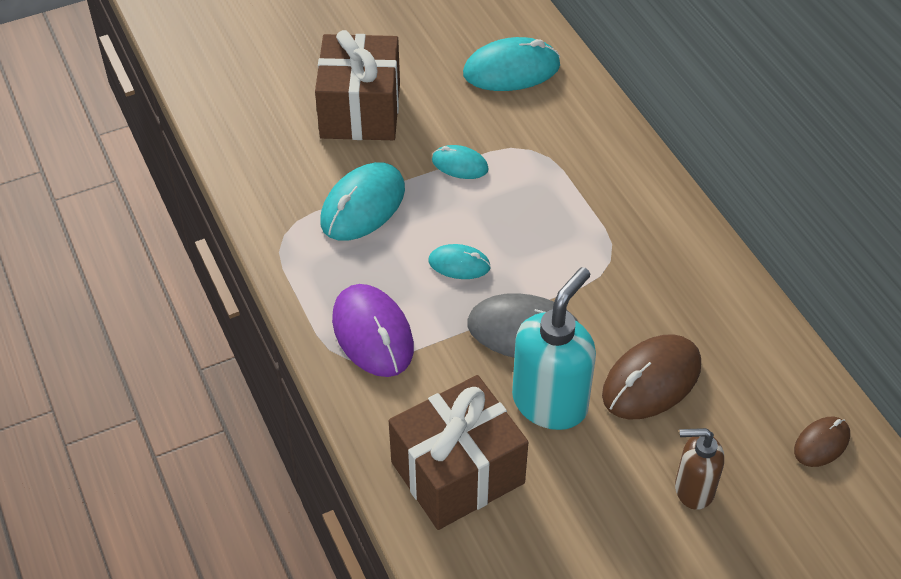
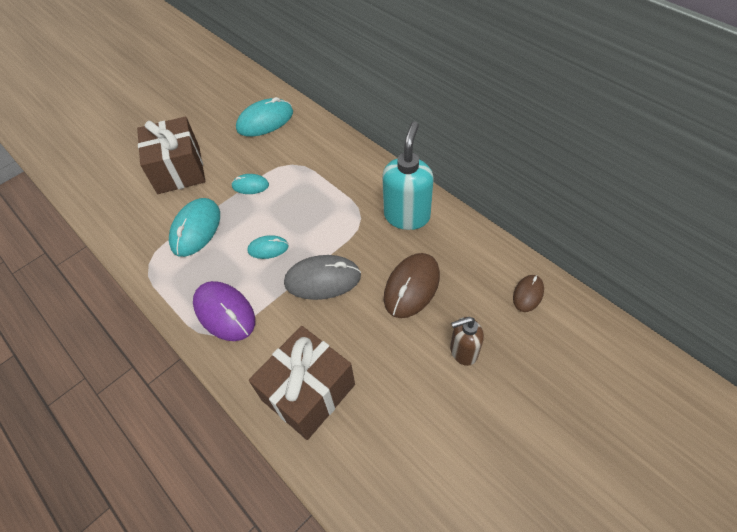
camera: 15 degrees left, 5 degrees up
(550, 402) = (354, 322): turquoise soap dispenser -> turquoise soap dispenser (407, 215)

